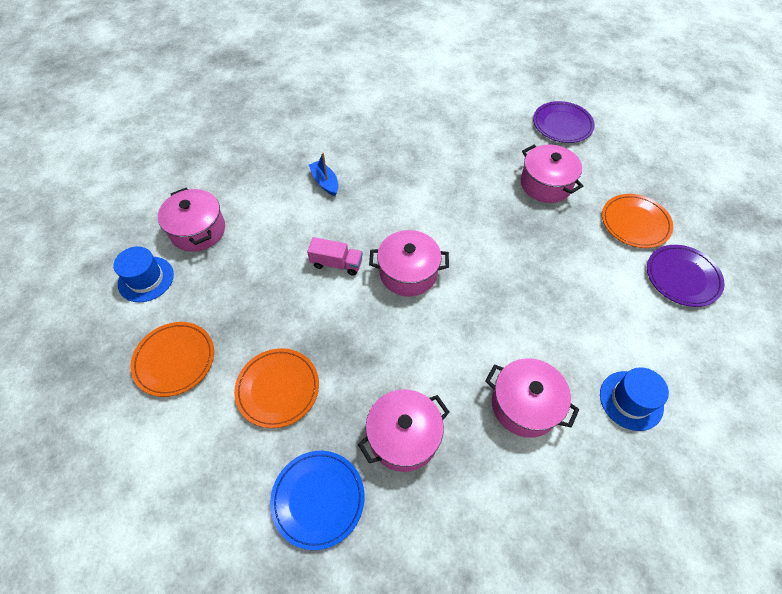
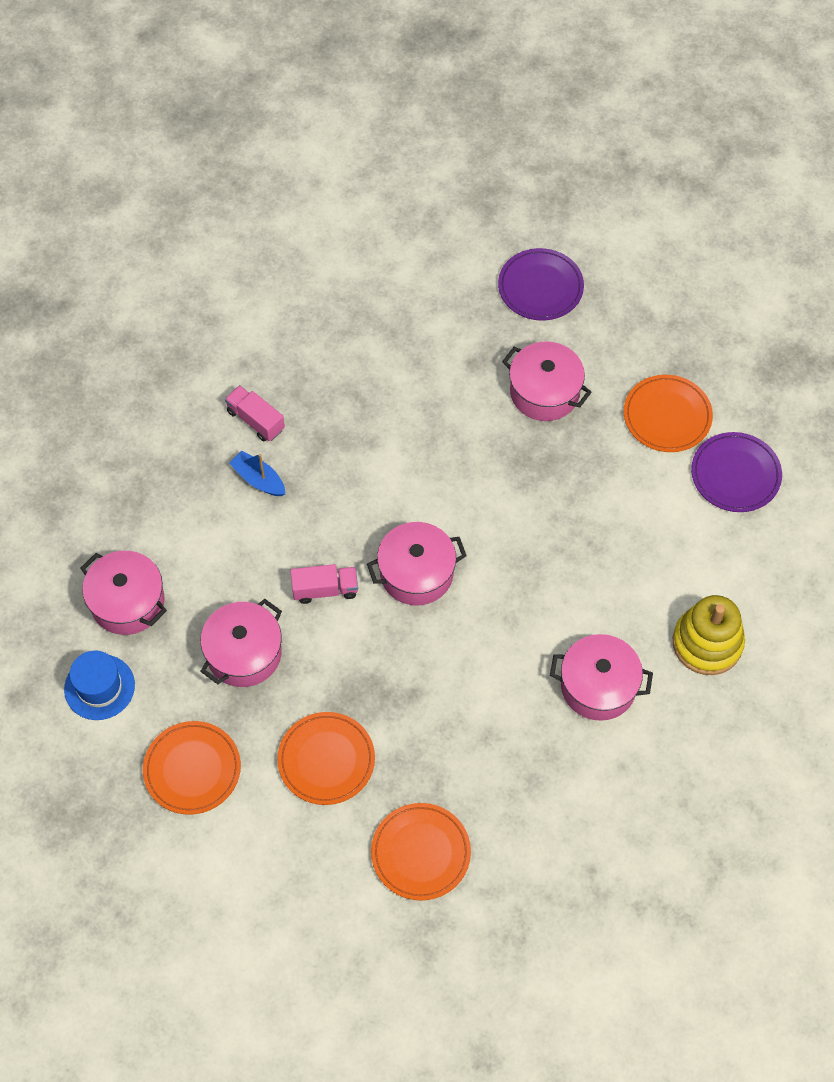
camera: 20 degrees left, 5 degrees up
(318, 499) = (420, 853): blue plate -> orange plate
(340, 149) = (255, 420): none -> pink truck
(403, 437) = (483, 763): pink pot -> pink pot (244, 653)
(631, 400) = (707, 643): blue hat -> yellow stacking toy

